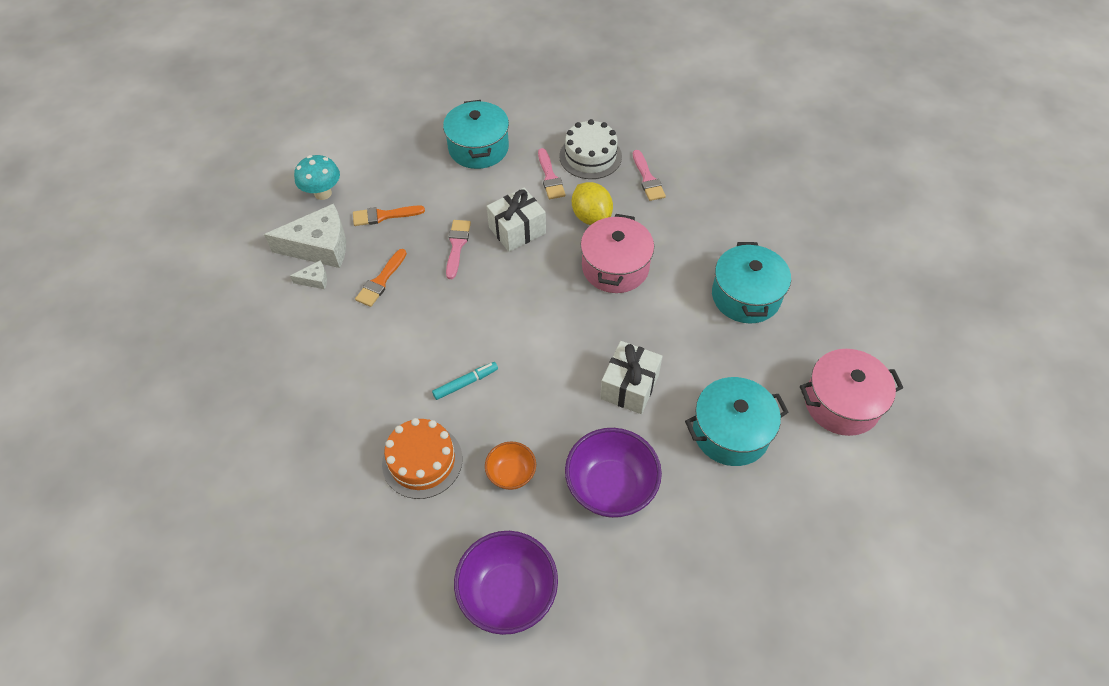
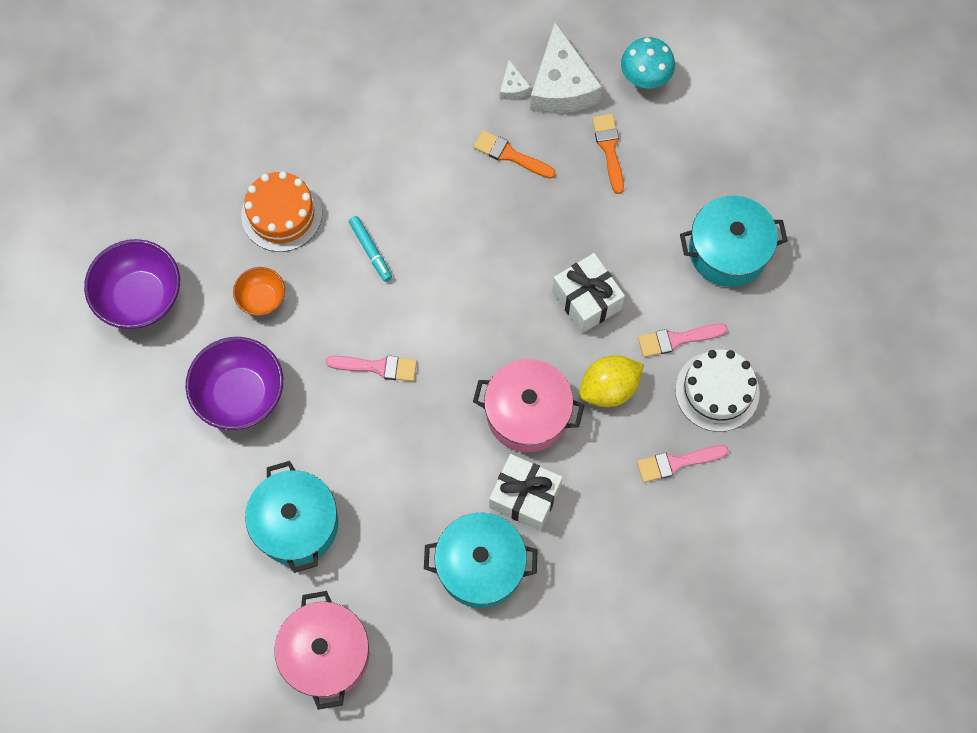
camera: 90 degrees right, 15 degrees up
(457, 246) = (562, 233): pink brush -> pink brush (377, 367)
(629, 386) = (359, 420): white gift -> white gift (525, 497)

